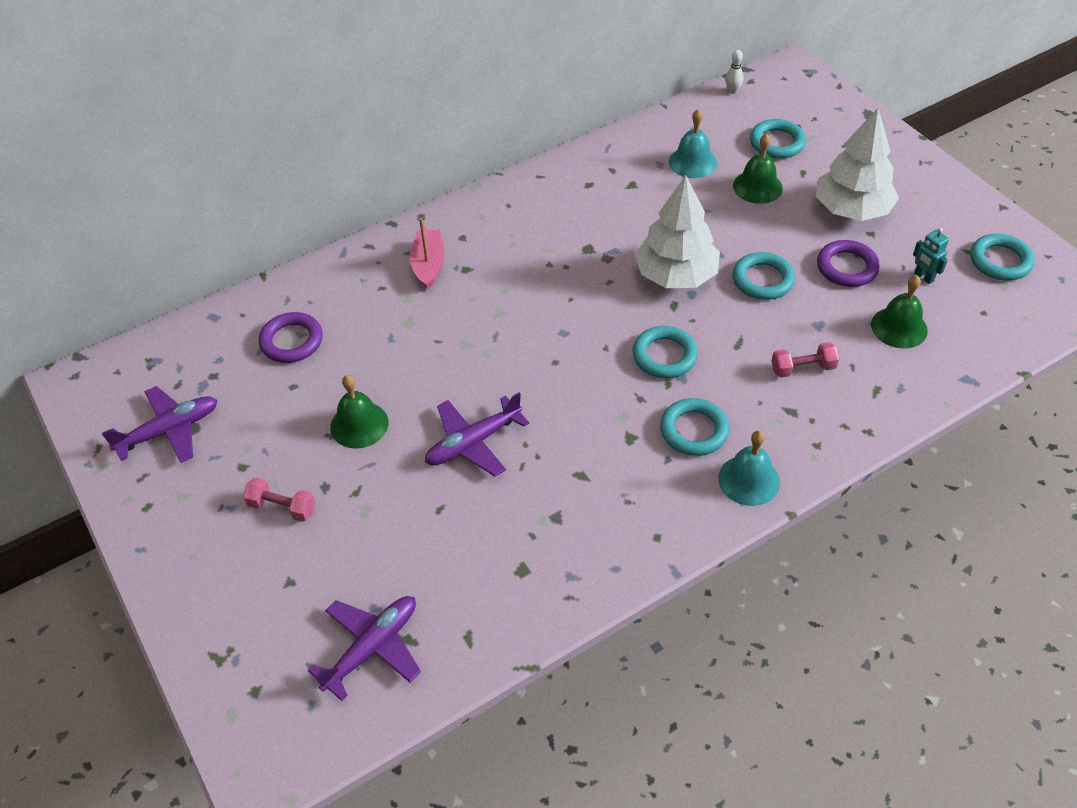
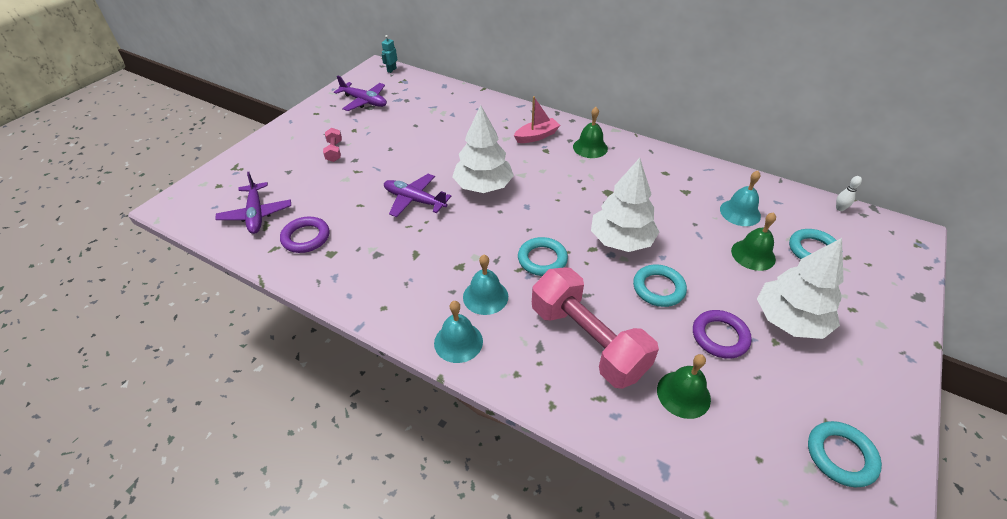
camera: 60 degrees right, 5 degrees down
(292, 341) = (445, 113): purple ring -> purple ring (306, 237)
(359, 425) = (403, 155): green bell -> green bell (590, 147)
(372, 647) = (256, 214): purple plane -> purple plane turned 60 degrees clockwise
(494, 360) = (483, 186): none -> white tree
(694, 430) = (485, 296): turquoise ring -> turquoise bell
(803, 368) = (587, 341): pink dumbbell -> pink dumbbell, size x2.41
(923, 277) = (759, 396): turquoise robot -> turquoise robot (391, 70)

